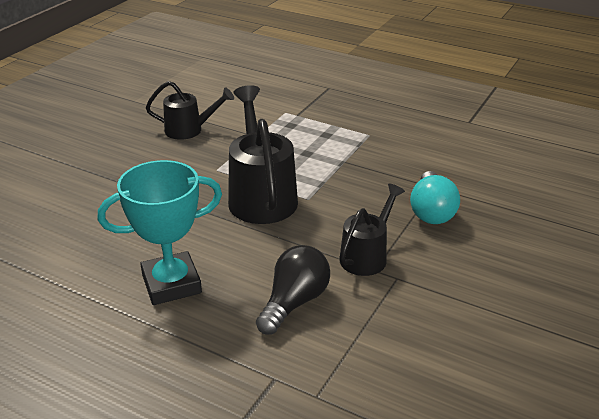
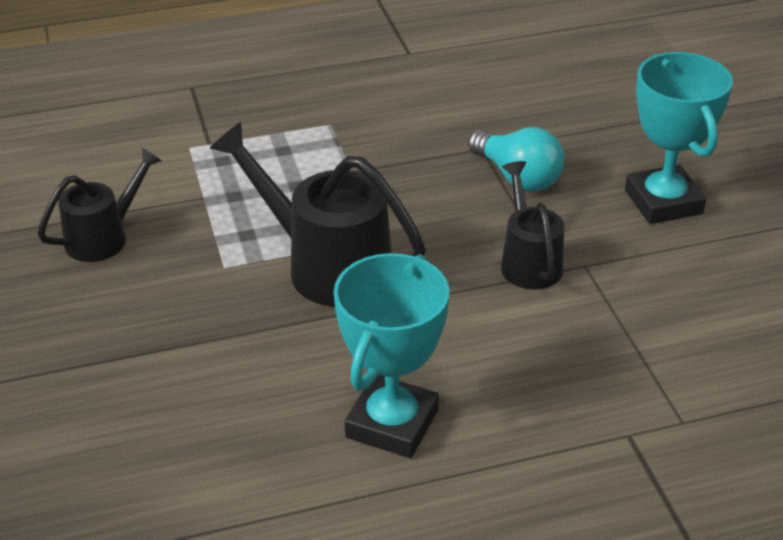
camera: 45 degrees left, 5 degrees up
(294, 302) = (536, 354): black light bulb -> none
(505, 275) = (663, 202): none -> turquoise trophy

